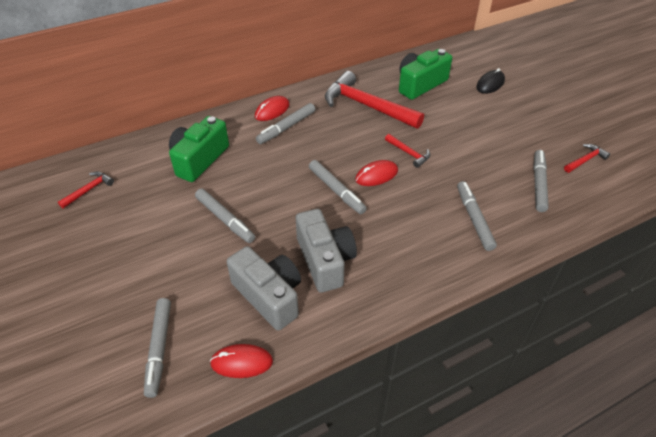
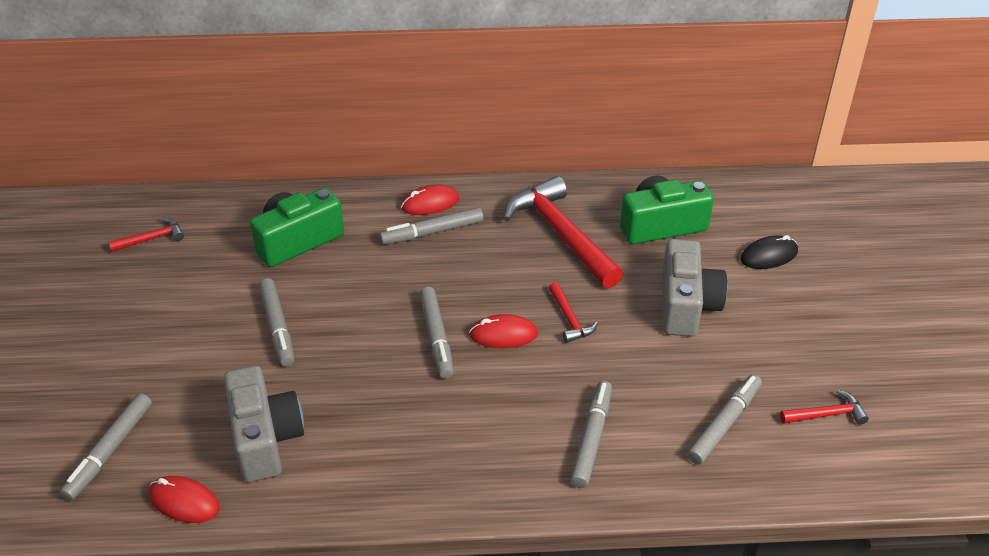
camera: 25 degrees right, 5 degrees down
(325, 260) = (359, 421): grey camera -> grey camera (686, 305)

